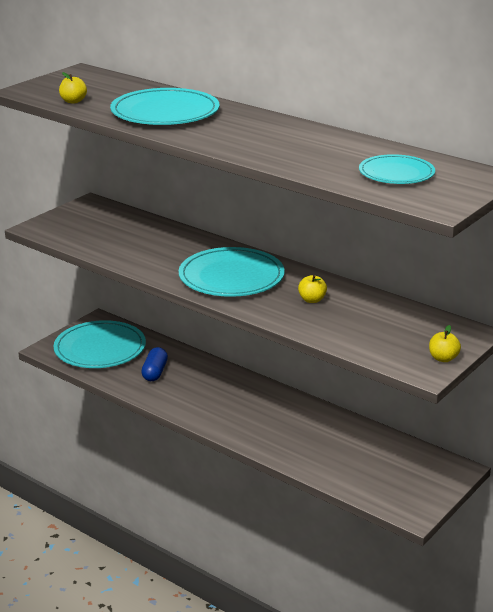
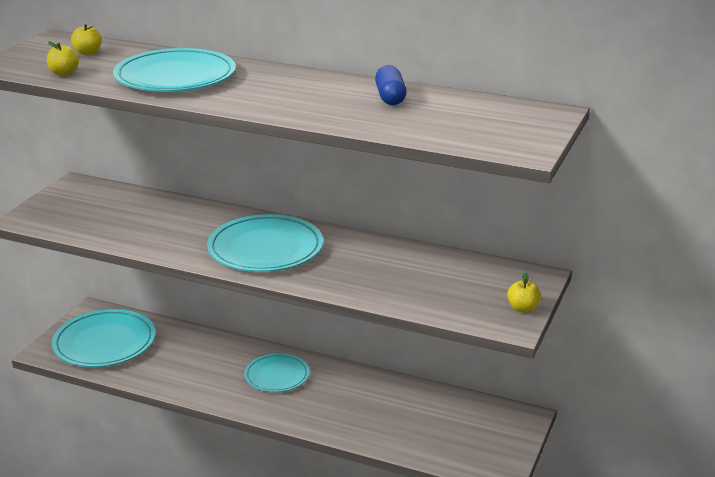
camera: 15 degrees left, 0 degrees up
(155, 372) = (175, 360): blue capsule -> blue capsule (390, 97)
(312, 300) = (361, 263): yellow apple -> yellow apple (88, 53)
(396, 173) = (460, 119): turquoise plate -> turquoise plate (277, 375)

